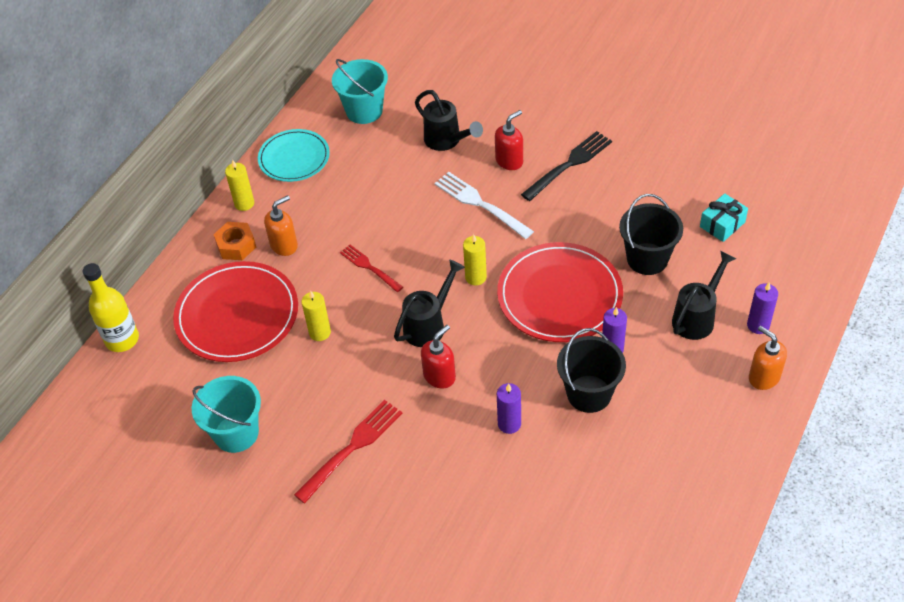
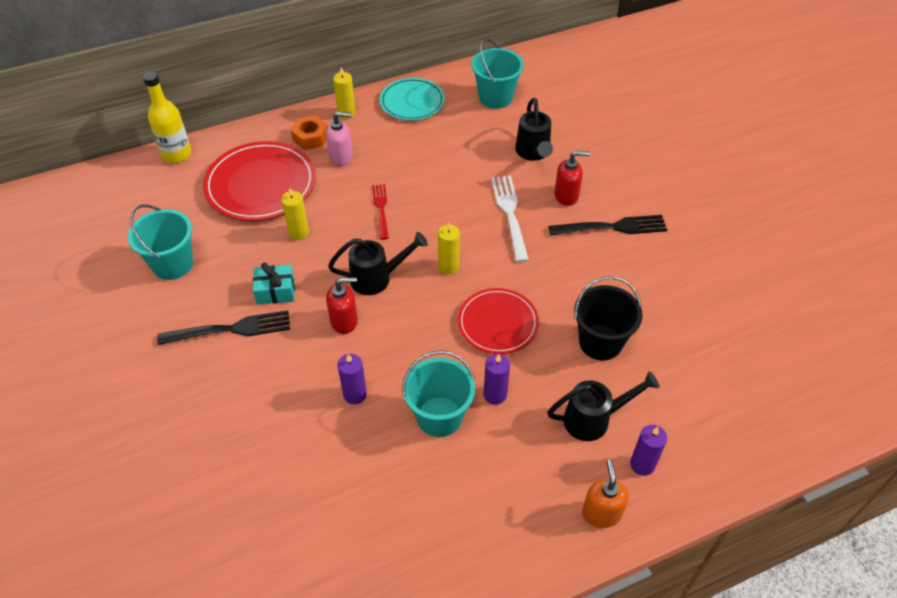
camera: 35 degrees right, 0 degrees up
(284, 245) = (341, 157): orange soap dispenser -> pink soap dispenser
(352, 448) = (231, 329): red fork -> black fork
(559, 295) = (498, 323): red plate -> red plate, size x0.64
(589, 394) = (439, 416): black bucket -> turquoise bucket
(722, 224) = (697, 357): turquoise gift -> turquoise gift (275, 291)

